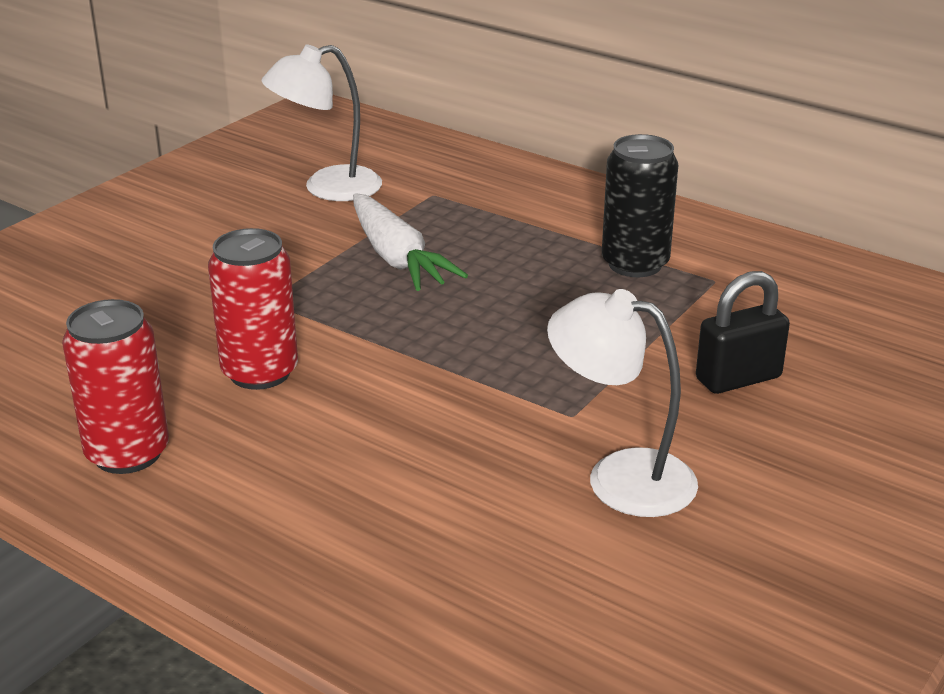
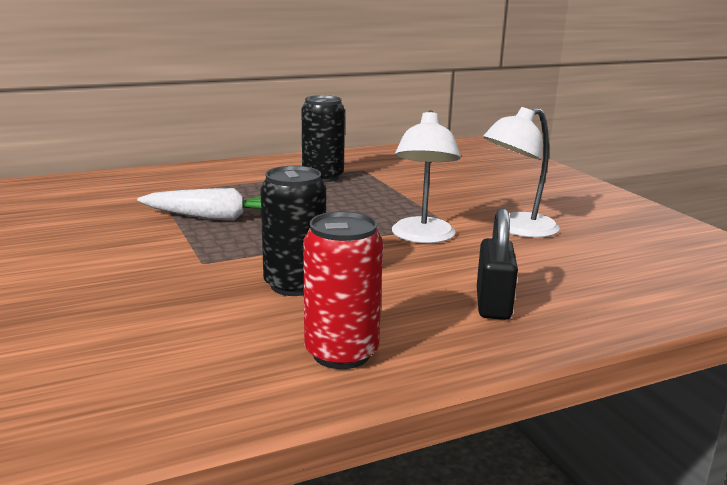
camera: 60 degrees left, 10 degrees down
(260, 372) = (295, 285): red can -> black can
(327, 188) = (88, 213): white lamp -> white lamp (422, 237)
(738, 378) = (456, 188): black padlock -> black padlock (493, 304)

